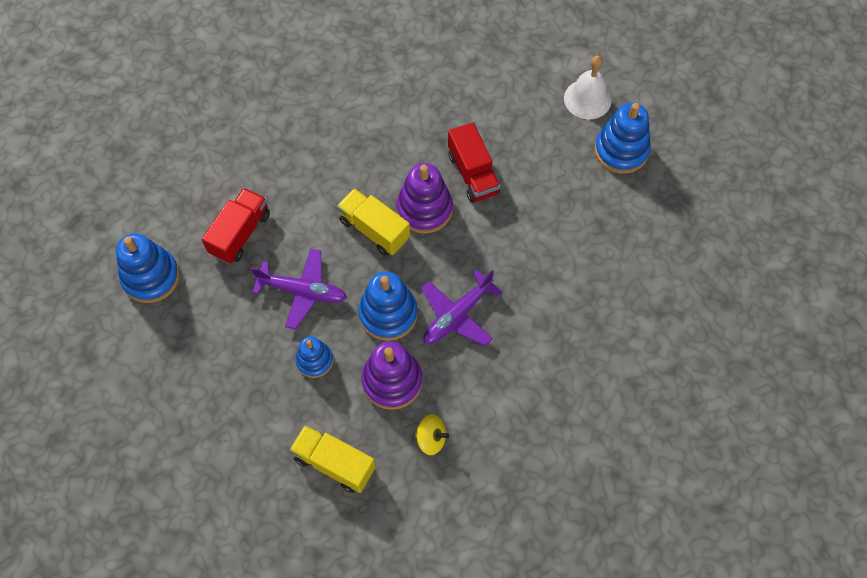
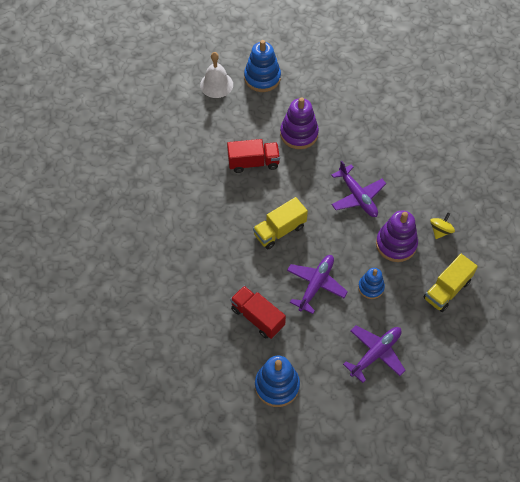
camera: 75 degrees left, 5 degrees down
(216, 385) = (375, 353): none -> purple plane
(388, 314) = (346, 236): blue stacking toy -> none
(424, 209) = (272, 197): purple stacking toy -> purple stacking toy (299, 134)

